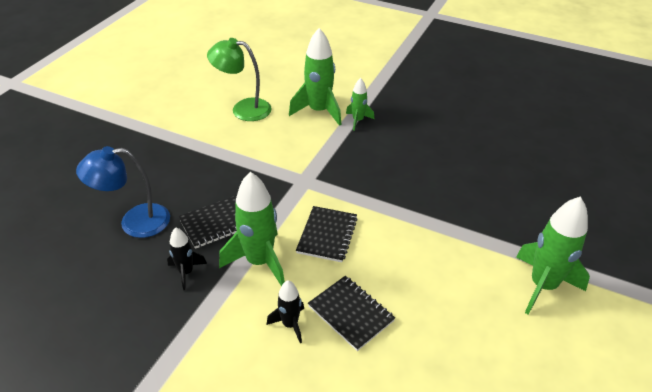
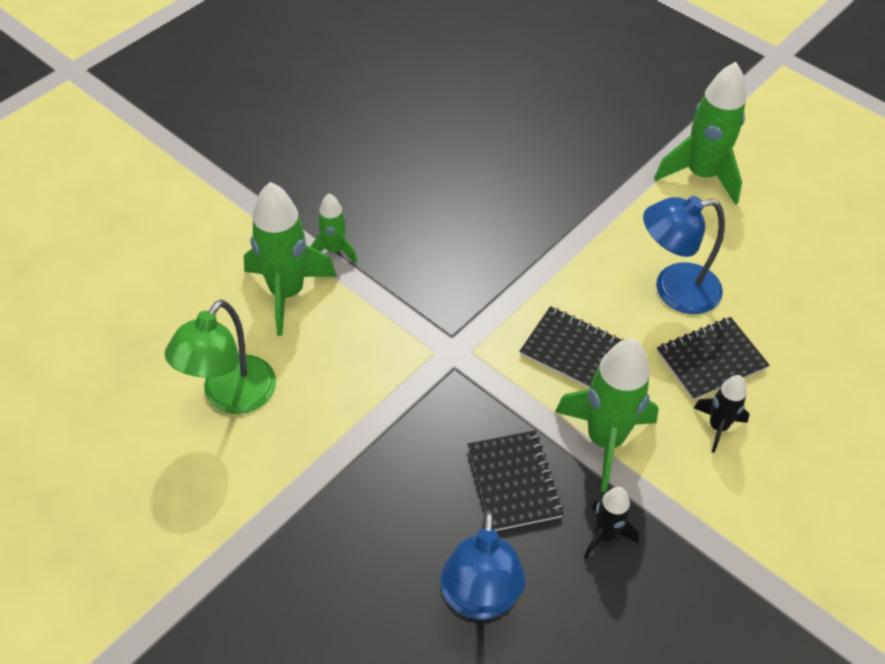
camera: 75 degrees left, 10 degrees up
(408, 282) = (674, 290): none -> blue lamp

